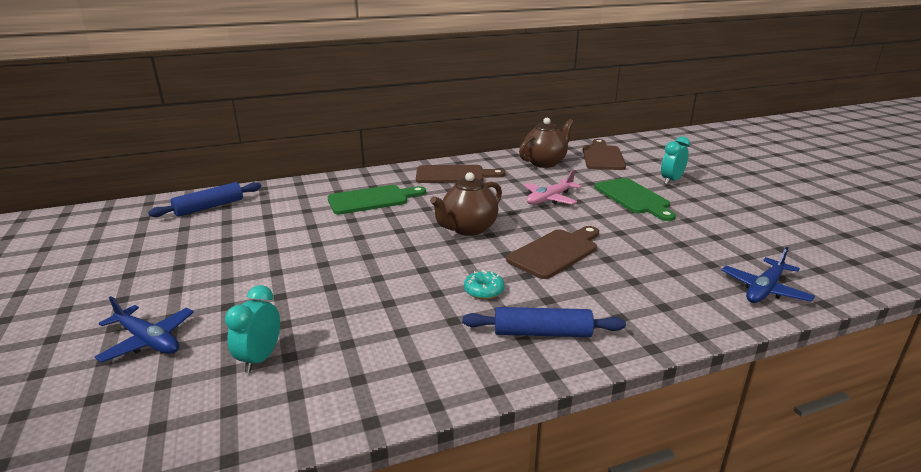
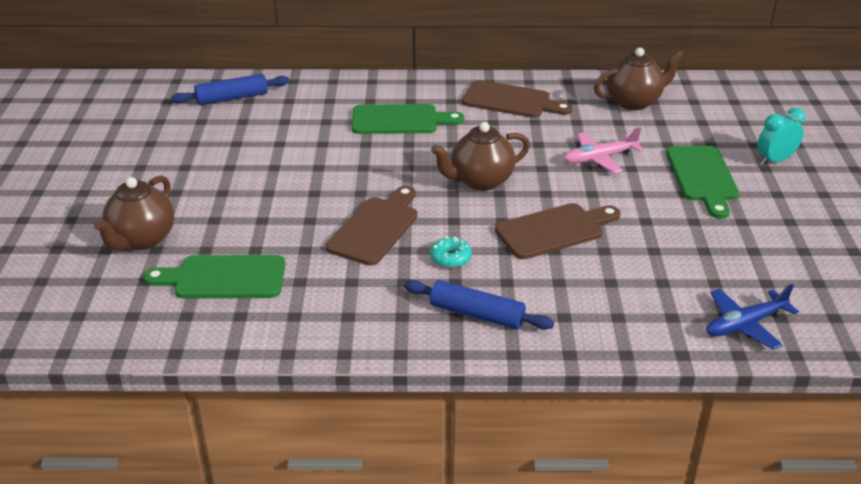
camera: 20 degrees right, 10 degrees up
(148, 340) = (142, 239): blue plane -> brown teapot
(260, 358) = (224, 278): turquoise clock -> green cutting board
(602, 157) = (717, 105): brown cutting board -> brown cutting board (376, 228)

